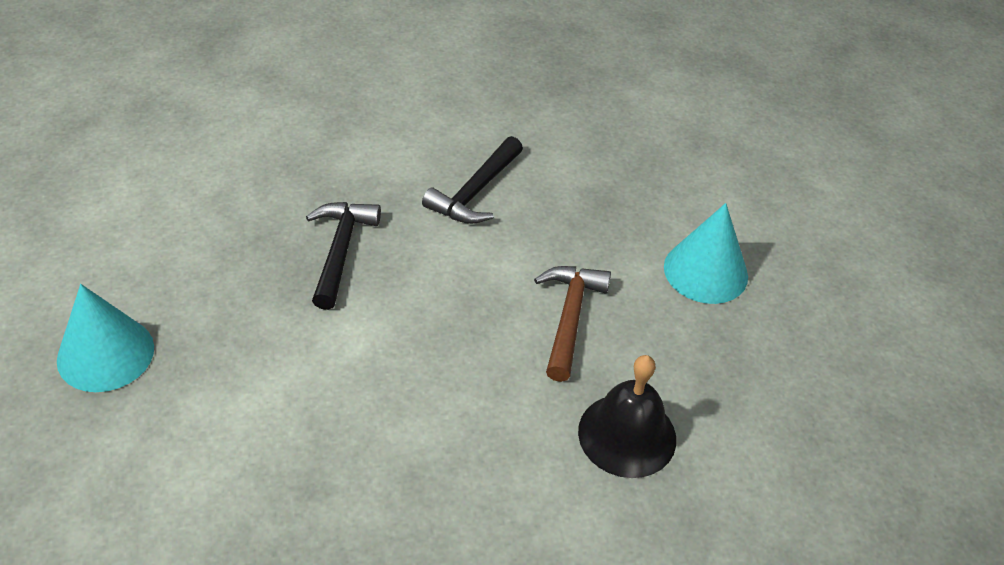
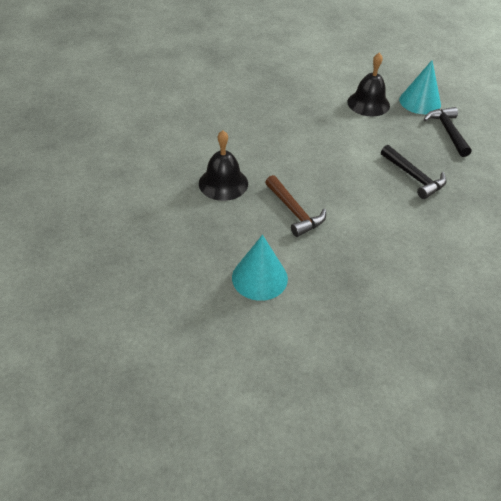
camera: 140 degrees right, 0 degrees up
(189, 416) = (368, 103): none -> black bell
(475, 192) = (408, 241): black hammer -> black hammer (447, 132)

